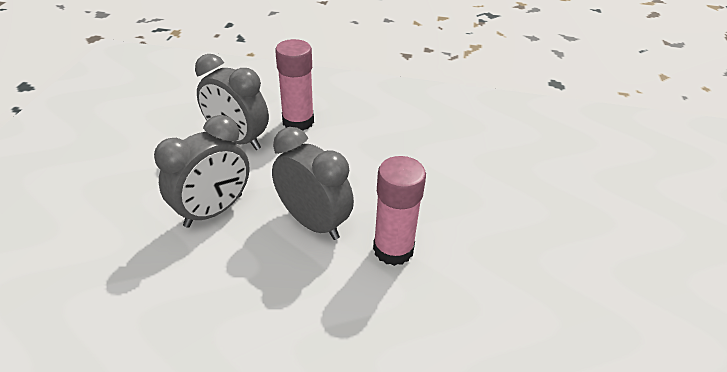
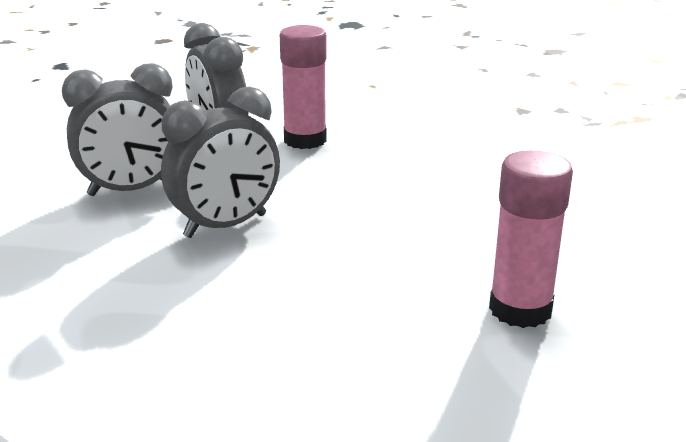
camera: 30 degrees right, 15 degrees down
(313, 222) = (225, 226): grey clock -> grey clock turned 75 degrees clockwise
(393, 249) = (294, 272): pink glue stick -> pink glue stick (520, 310)

